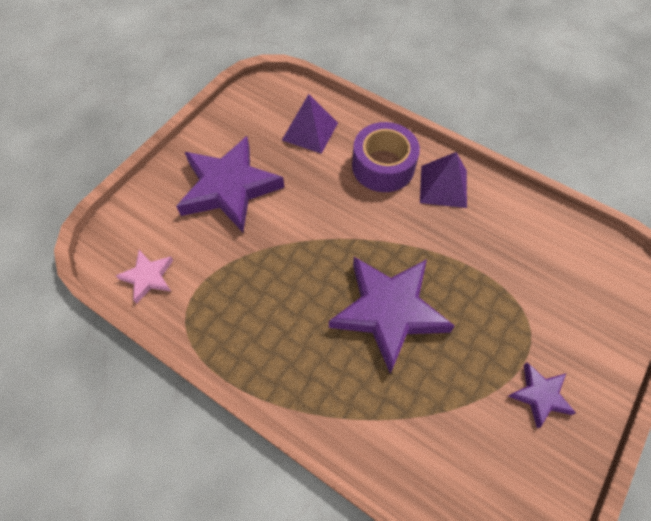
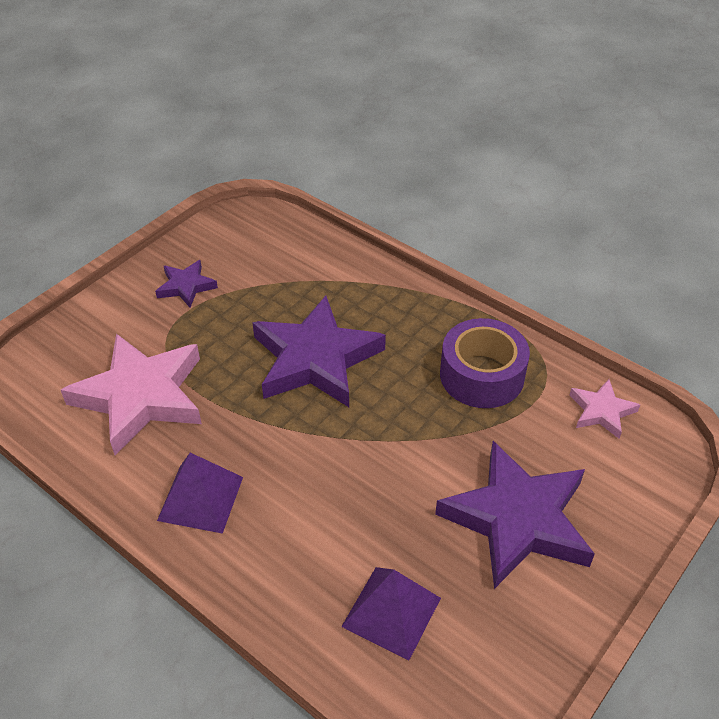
camera: 175 degrees left, 15 degrees down
(383, 166) = (281, 537): purple tape -> purple tape (481, 375)
(522, 261) = (140, 397): none -> pink star

